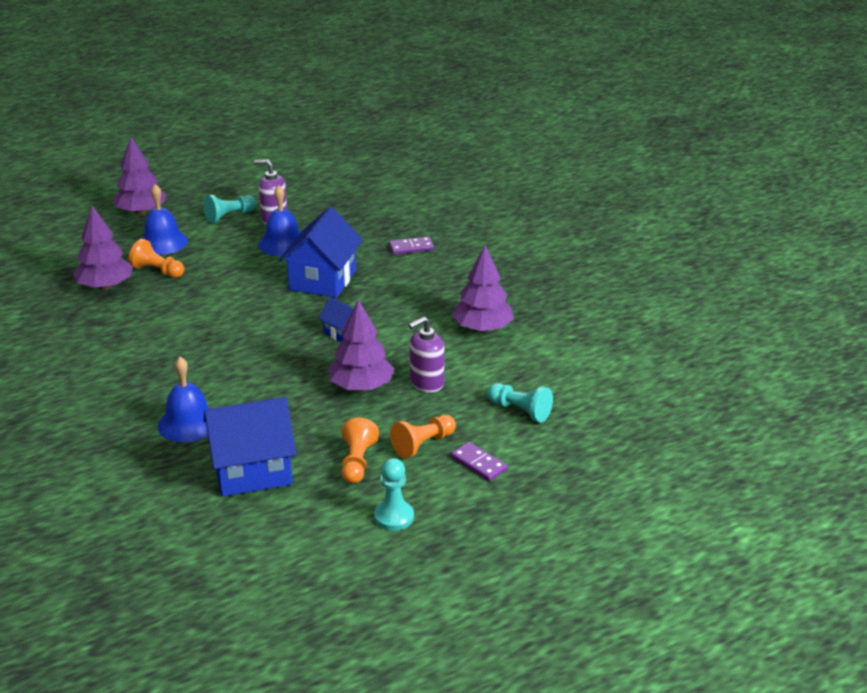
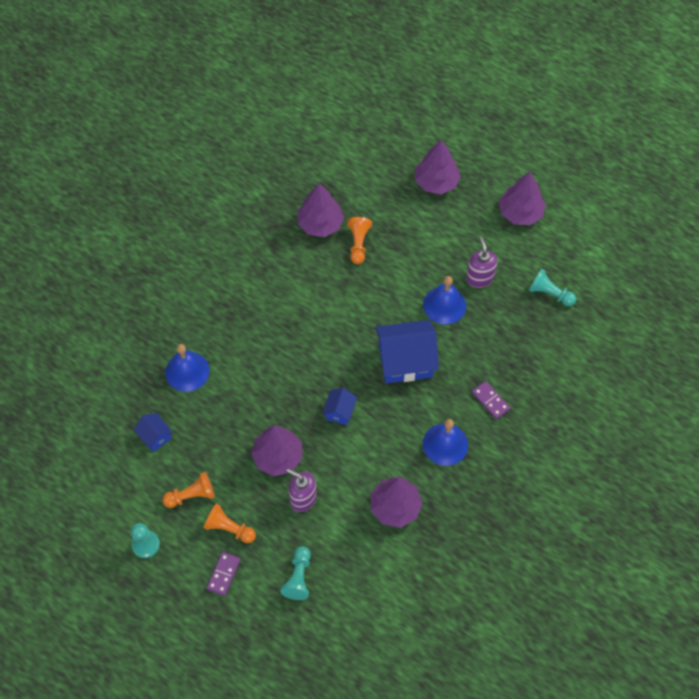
camera: 65 degrees right, 30 degrees up
(162, 242) = (400, 223): blue bell -> blue bell (445, 444)
(228, 182) = (520, 213): none -> purple tree
(229, 216) = (465, 245): turquoise pawn -> turquoise pawn (550, 293)
(252, 471) = (155, 436): blue house -> blue house, size x0.50

